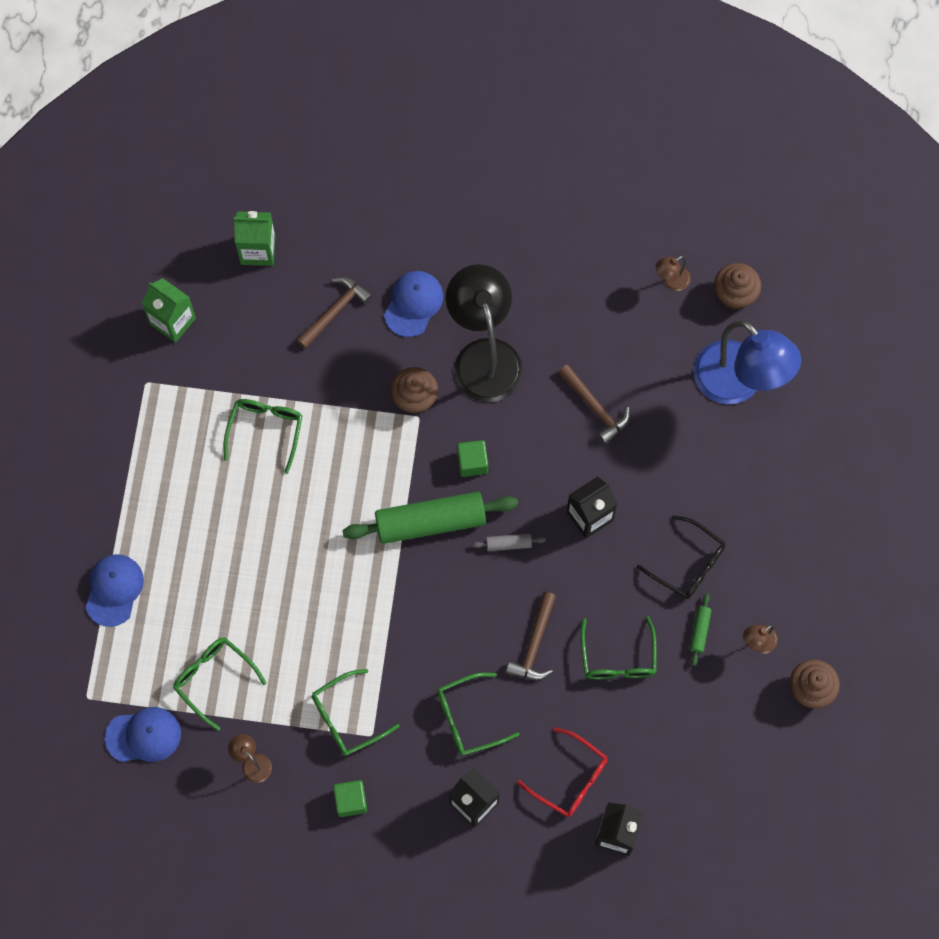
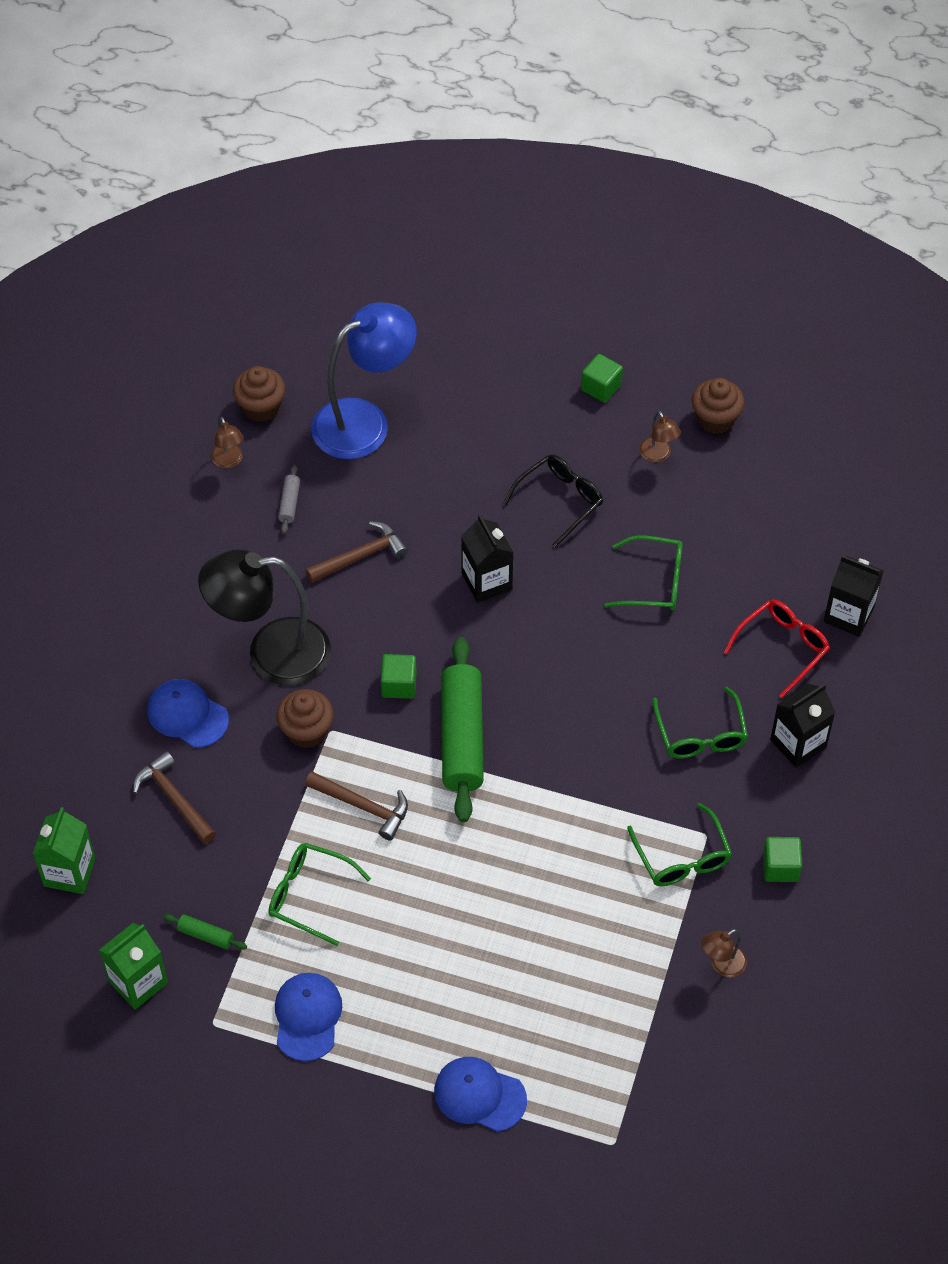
camera: 80 degrees left, 15 degrees down
(143, 735) = (671, 1083): blue cap -> blue cap (307, 1017)
(214, 679) = (612, 994): green glasses -> none
(508, 544) = (503, 664): grey rolling pin -> grey rolling pin (289, 503)
(534, 644) = (625, 657): brown hammer -> brown hammer (363, 806)
(699, 631) = (636, 503): green rolling pin -> green rolling pin (205, 935)
(823, 581) = (601, 387): none -> green cube

